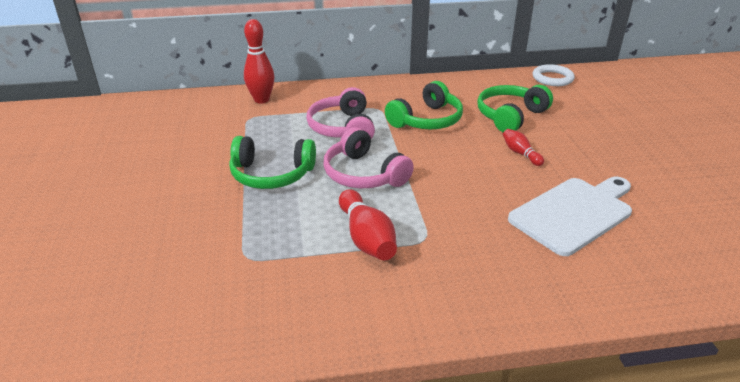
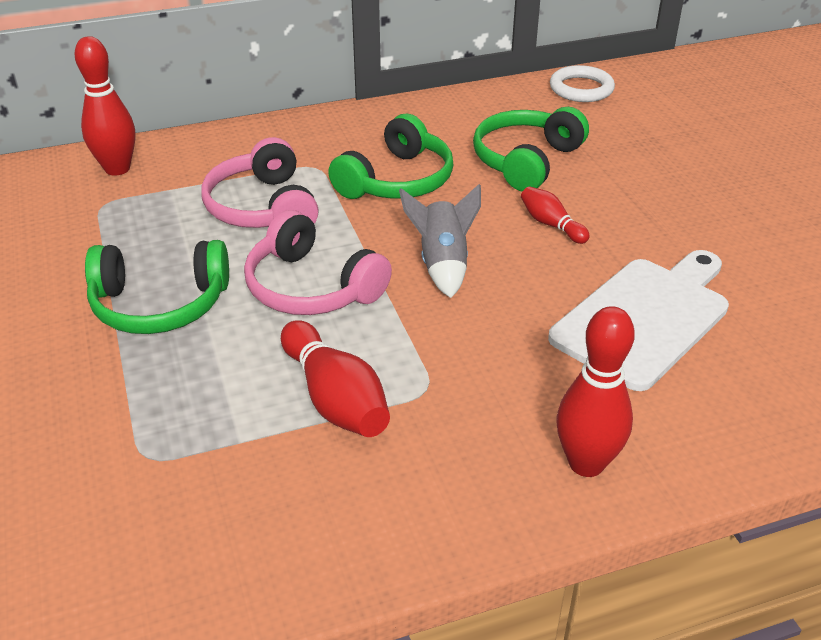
camera: 10 degrees left, 5 degrees up
(447, 169) = (442, 264): none -> grey rocket
(521, 295) = (586, 463): none -> red bowling pin

